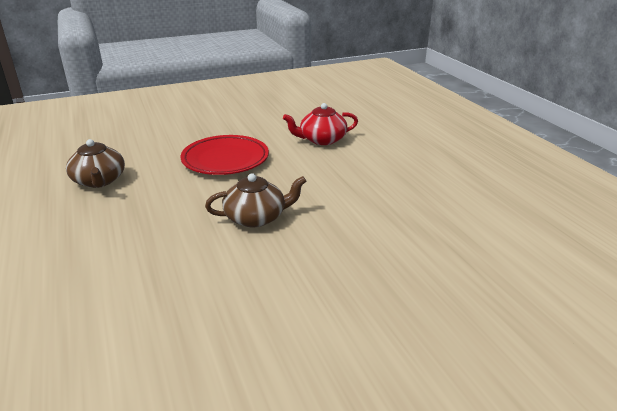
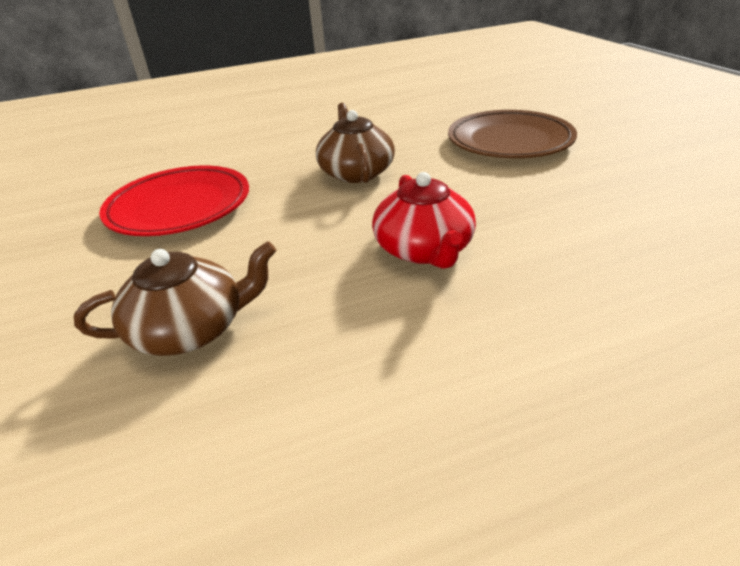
camera: 85 degrees left, 5 degrees up
(304, 306) = (509, 141): none -> brown plate
(321, 140) = (161, 148): red teapot -> red teapot (424, 250)

